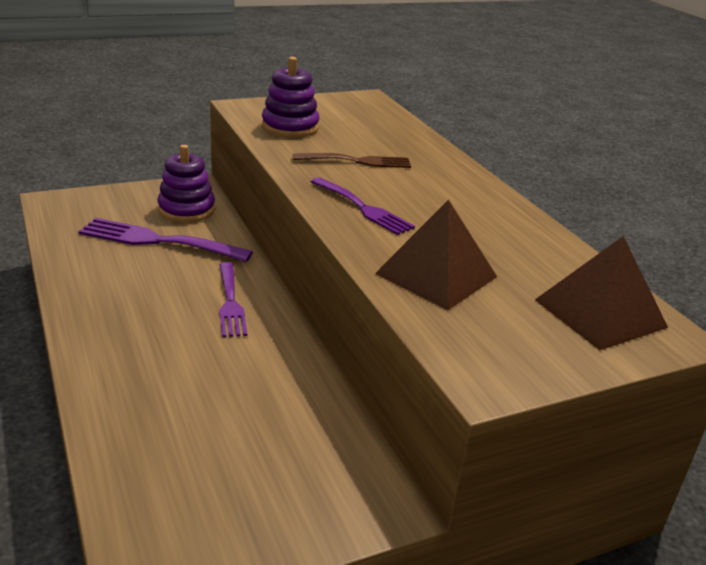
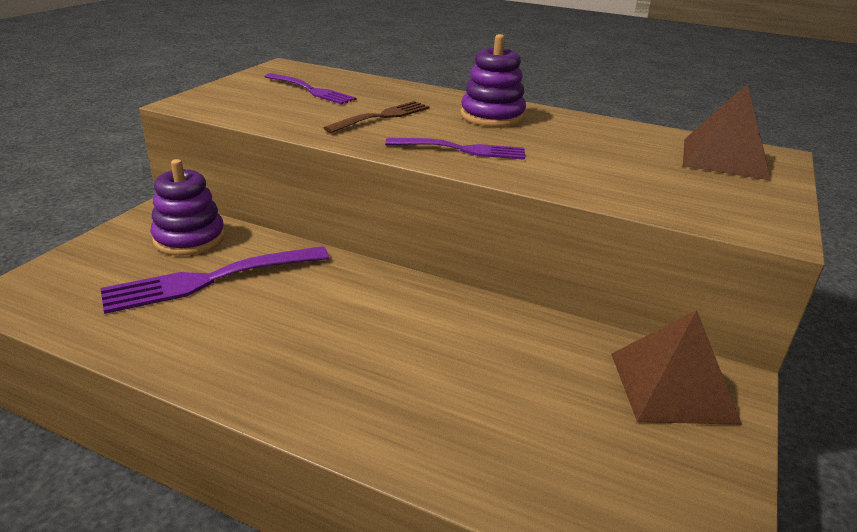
camera: 40 degrees left, 0 degrees up
(230, 302) = (372, 300): purple fork -> purple fork (311, 90)
(290, 127) = (270, 107): purple stacking toy -> purple stacking toy (492, 116)
(436, 275) = (605, 176): brown pyramid -> brown pyramid (672, 386)

